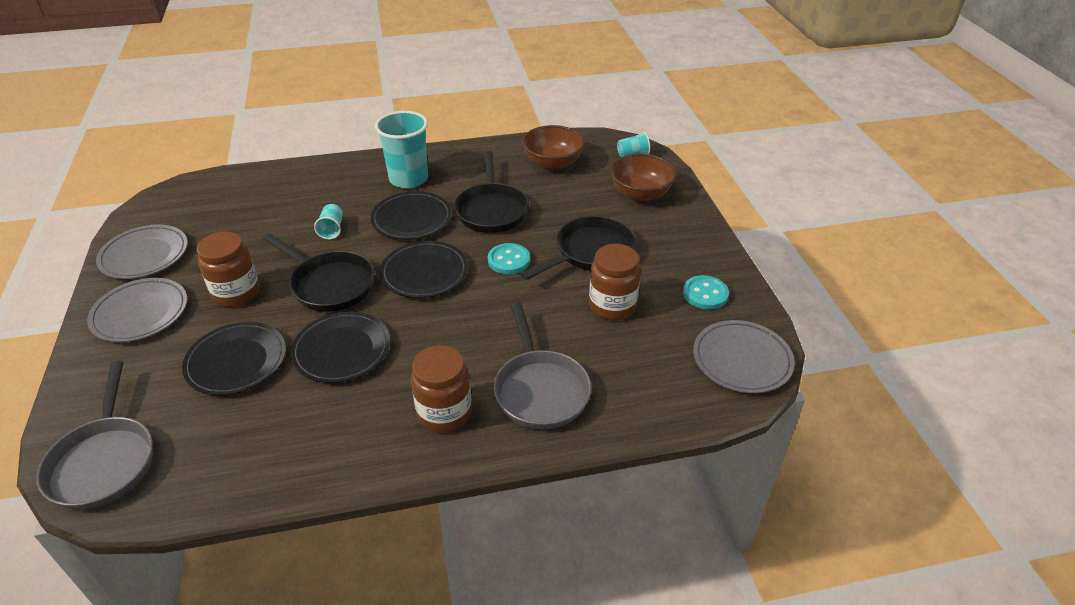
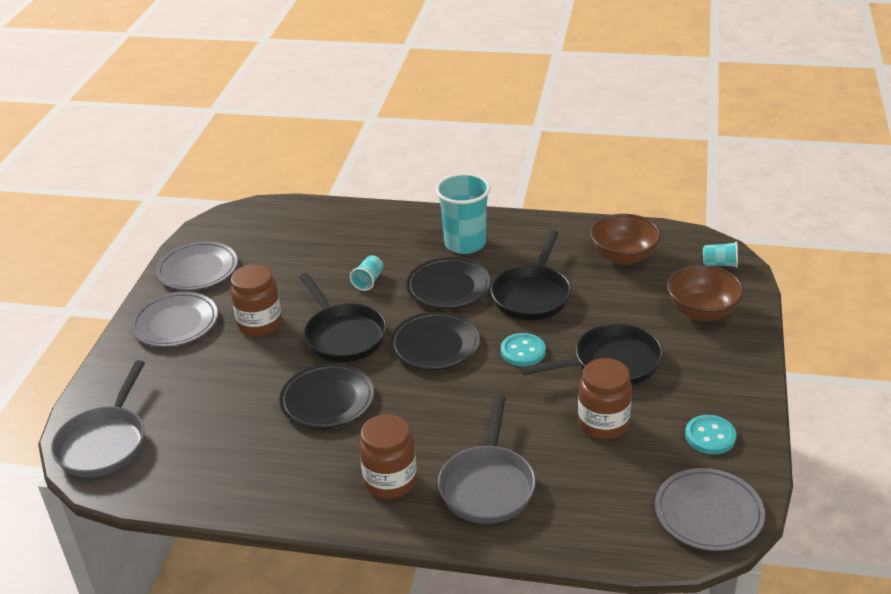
camera: 25 degrees right, 5 degrees down
(236, 362) = (235, 387): black plate -> none

